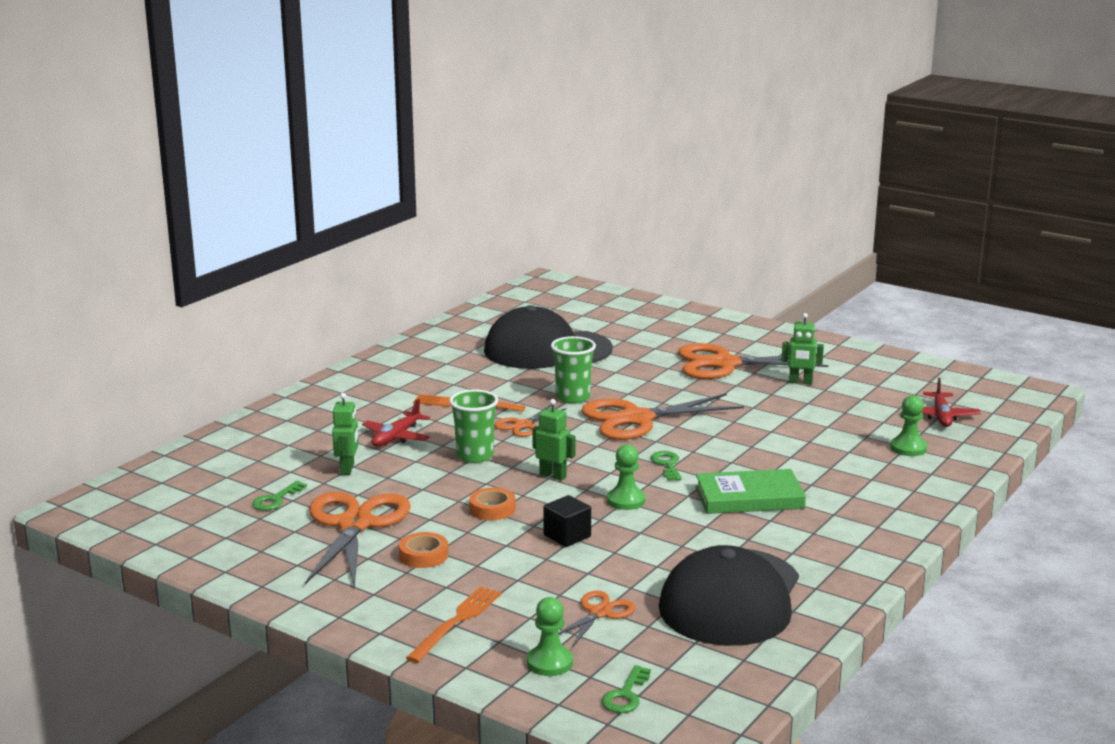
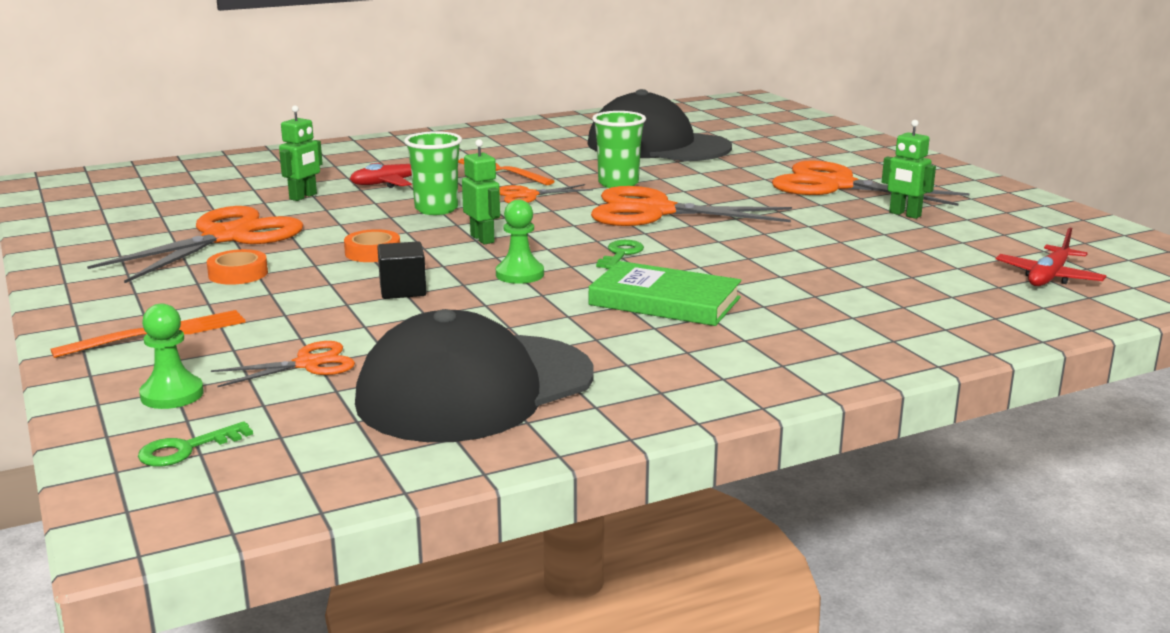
camera: 30 degrees right, 0 degrees up
(276, 499) = (200, 205): green key -> none
(908, 448) = (952, 298): green pawn -> none

